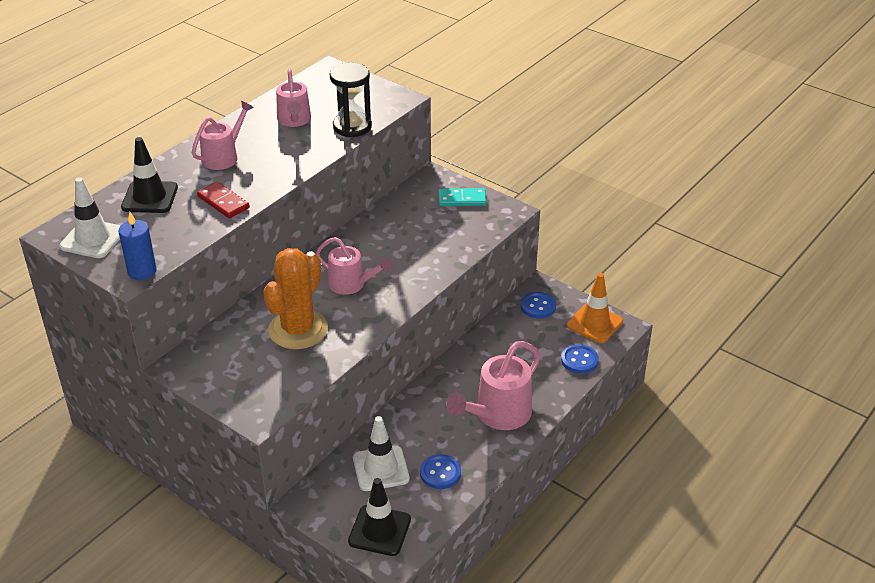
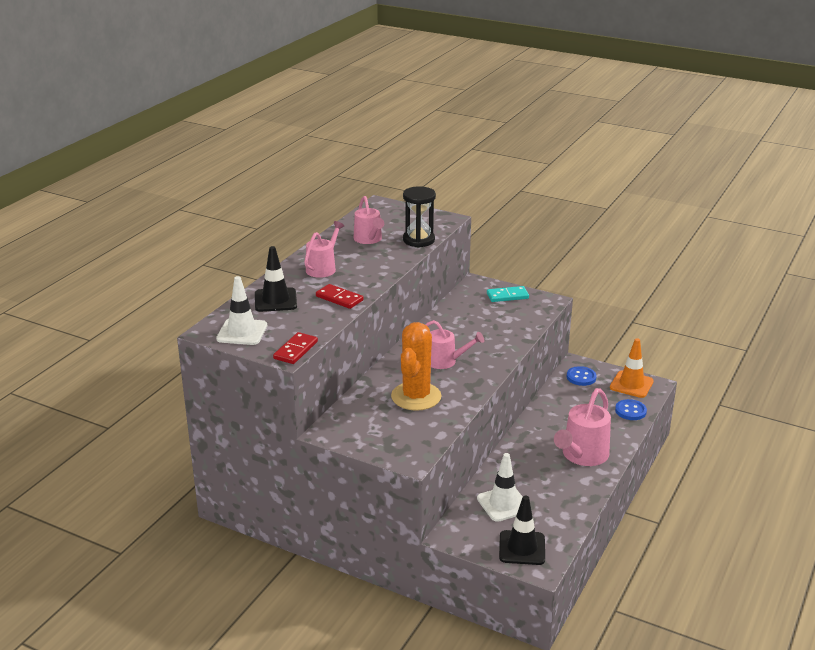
camera: 10 degrees left, 10 degrees down
(142, 271) = (296, 350): blue candle -> red domino
(440, 473) = (553, 501): blue button -> none

